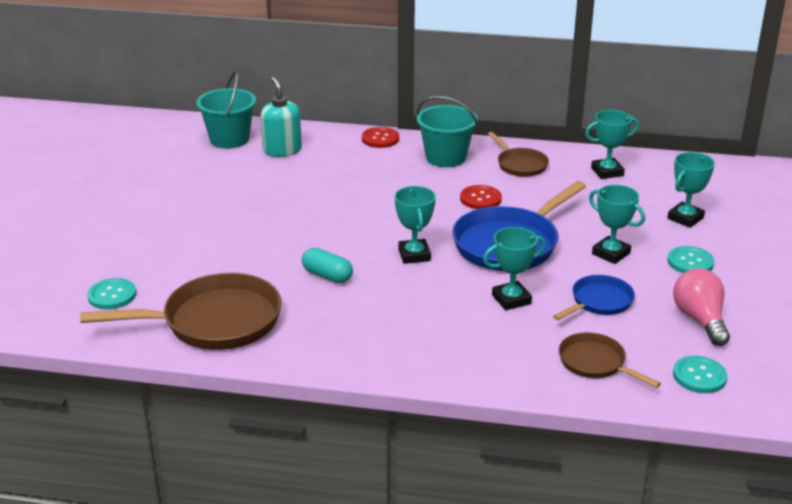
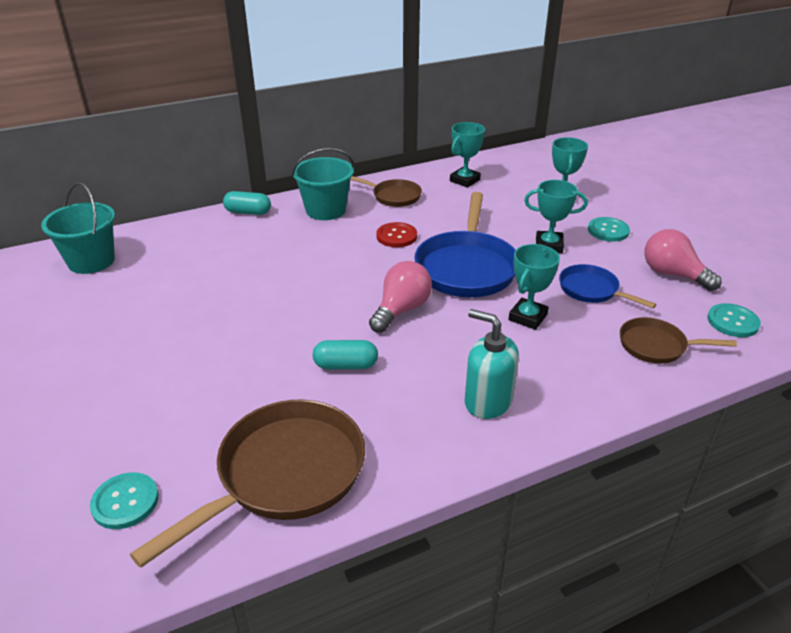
camera: 35 degrees left, 5 degrees up
(282, 150) = (161, 254): turquoise soap dispenser -> turquoise soap dispenser (487, 401)
(380, 139) = (248, 212): red button -> turquoise capsule
(414, 255) = (401, 310): turquoise trophy -> pink light bulb
(599, 302) = (591, 290): blue pan -> blue pan turned 60 degrees counterclockwise

